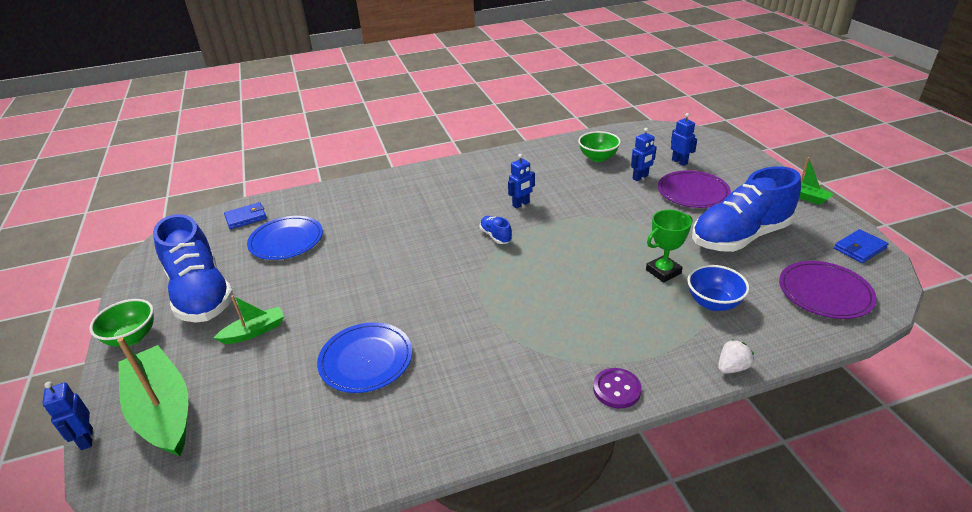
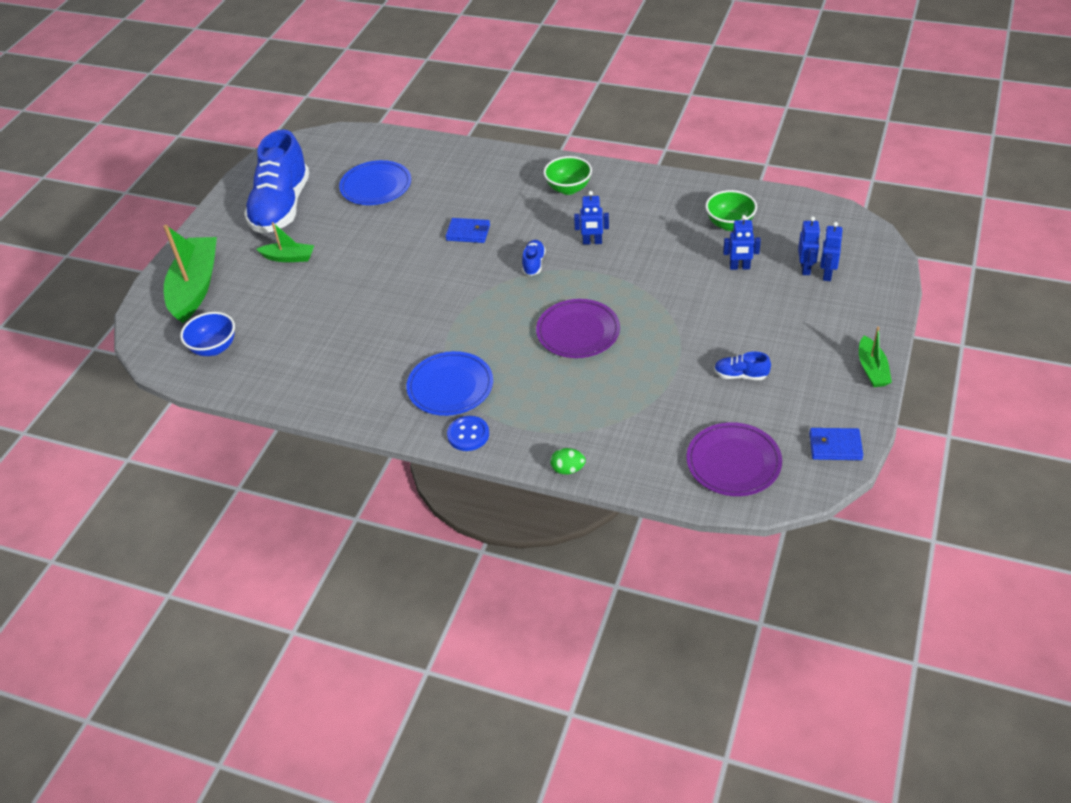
camera: 40 degrees right, 10 degrees up
(86, 439) = (146, 283): blue robot -> blue robot (827, 274)
(132, 337) = (216, 221): green bowl -> green bowl (568, 188)
(246, 218) = (367, 147): blue wallet -> blue wallet (468, 232)
(366, 360) = (335, 319): blue plate -> blue plate (450, 386)
(616, 389) = (468, 435): purple button -> blue button
(663, 271) = (625, 369): green trophy -> none
(693, 192) = (766, 309): purple plate -> purple plate (578, 332)
(713, 303) = (627, 417): blue bowl -> blue bowl (214, 348)
(732, 367) = (568, 469): white strawberry -> green egg
(740, 237) = (740, 375): blue shoe -> blue shoe, size x0.40

